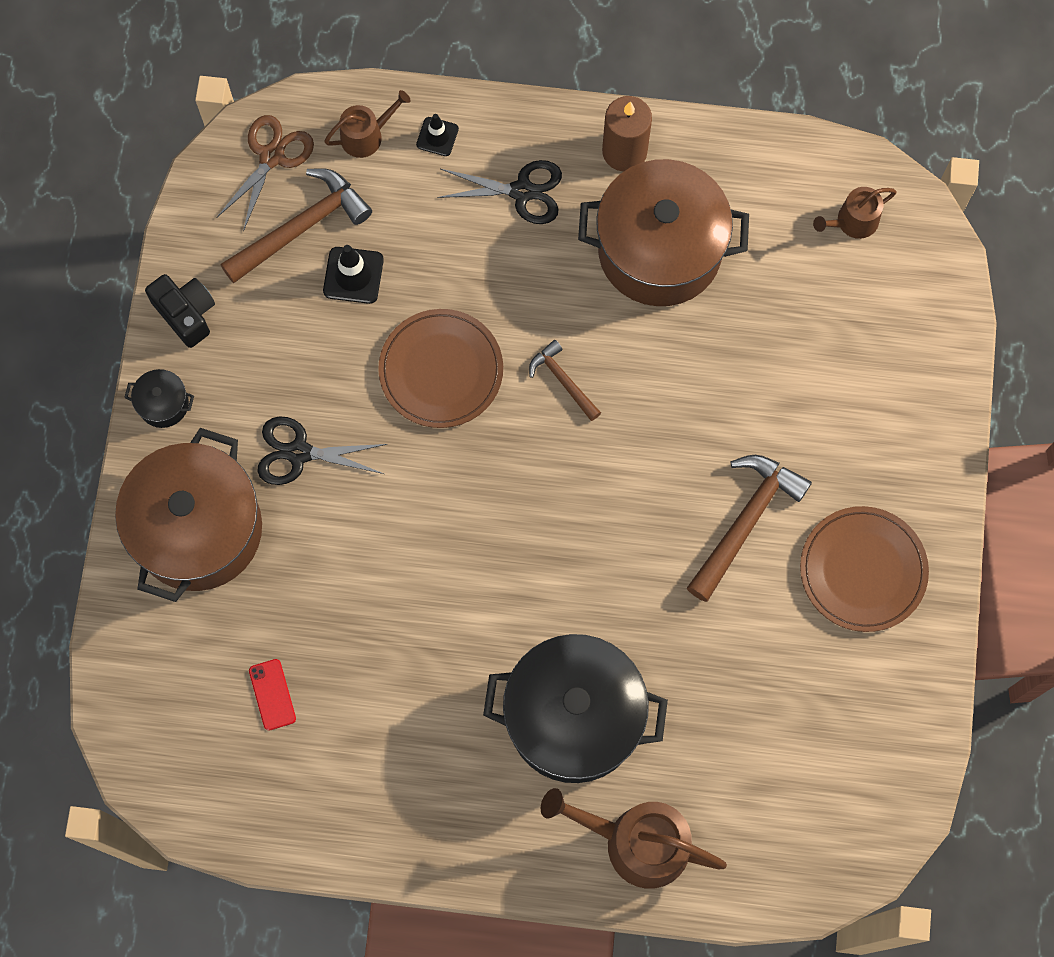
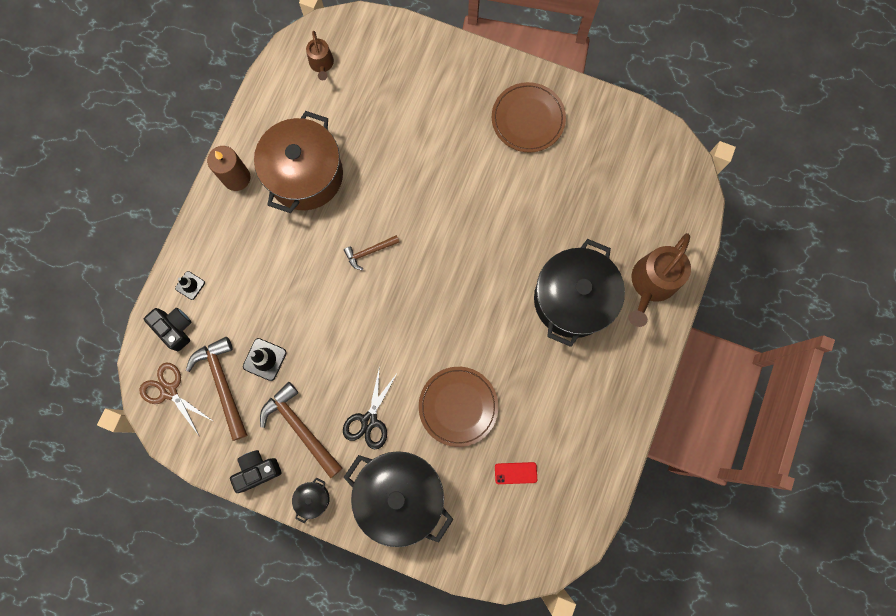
camera: 75 degrees left, 5 degrees up
(198, 529) = (400, 495): brown pot -> black pot
(366, 136) = (175, 328): brown watering can -> black camera
(441, 370) = (342, 321): brown plate -> brown plate (458, 406)
(522, 192) = (243, 244): black scissors -> none
(745, 522) = (483, 173): brown hammer -> brown hammer (300, 428)

